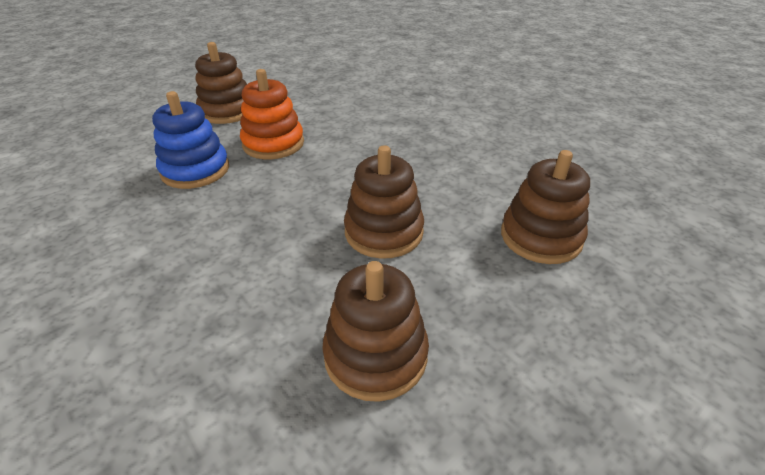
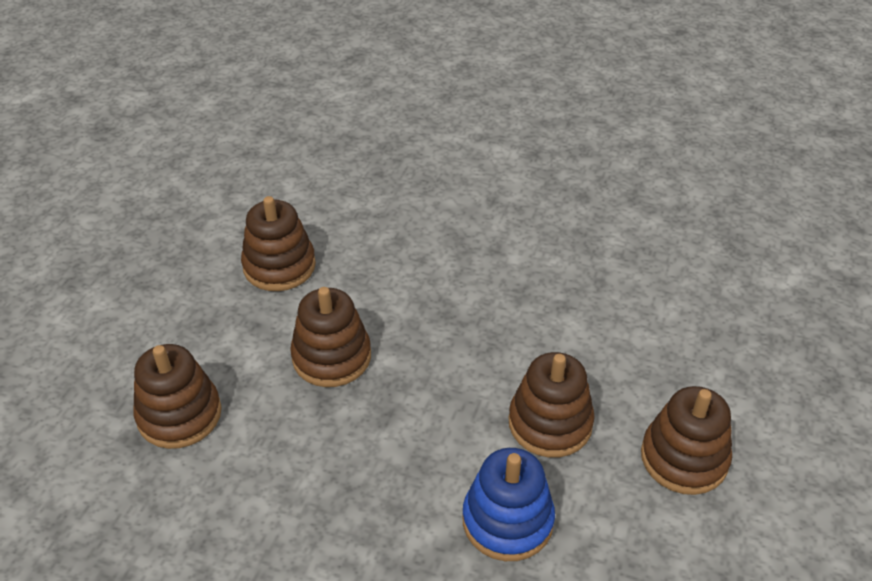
camera: 150 degrees right, 5 degrees up
(195, 170) = (581, 346): blue stacking toy -> blue stacking toy (507, 521)
(273, 144) = (550, 423): orange stacking toy -> brown stacking toy

